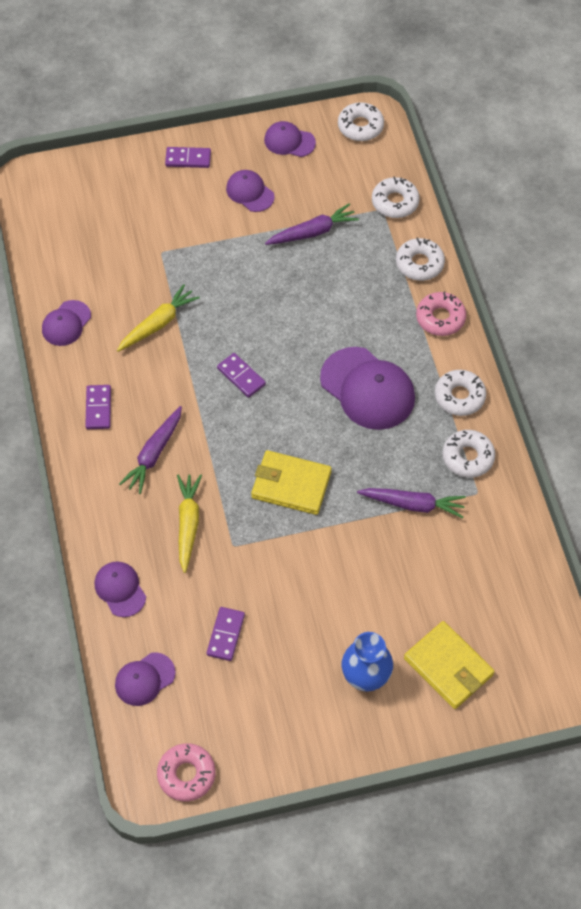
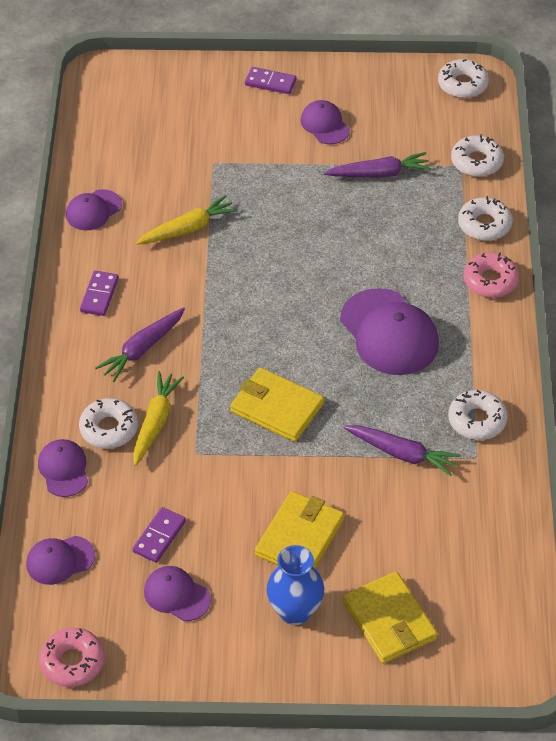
camera: 15 degrees right, 10 degrees down
(241, 376) = (258, 294): purple domino -> none
(289, 141) = (382, 85): purple cap -> purple cap (176, 595)
(348, 606) = (300, 537): none -> yellow wallet
(459, 396) = (487, 360): white donut -> white donut (109, 429)

